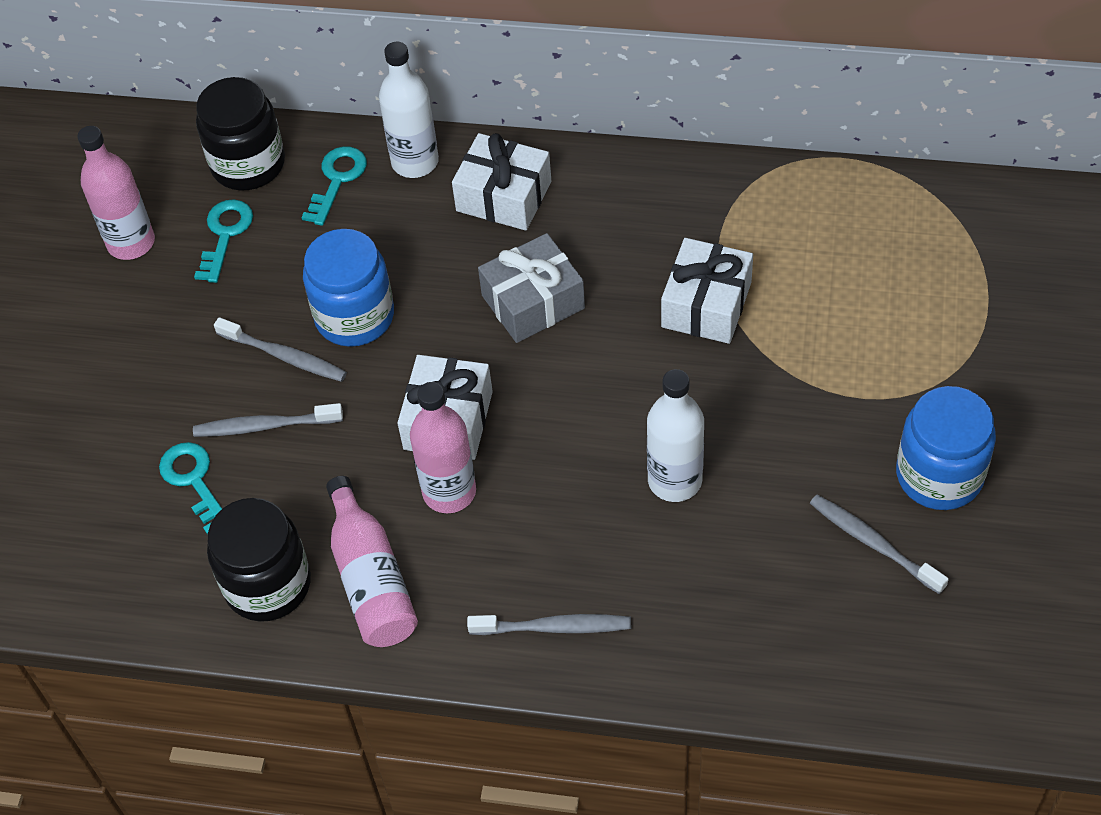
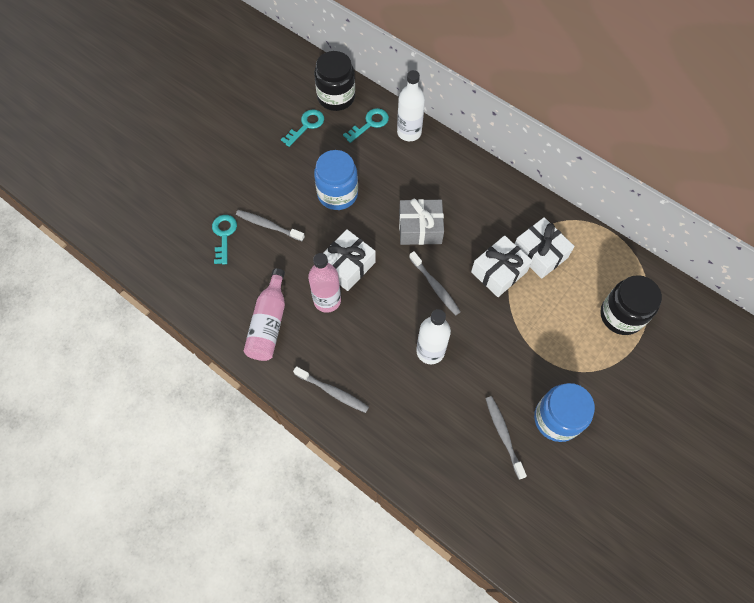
camera: 25 degrees right, 10 degrees up
(131, 243) = (265, 109): pink bottle -> none
(268, 584) = (225, 301): black jar -> black jar (621, 315)
(285, 356) = (296, 197): grey toothbrush -> grey toothbrush (435, 286)
(503, 196) = (438, 169): white gift -> white gift (539, 254)

